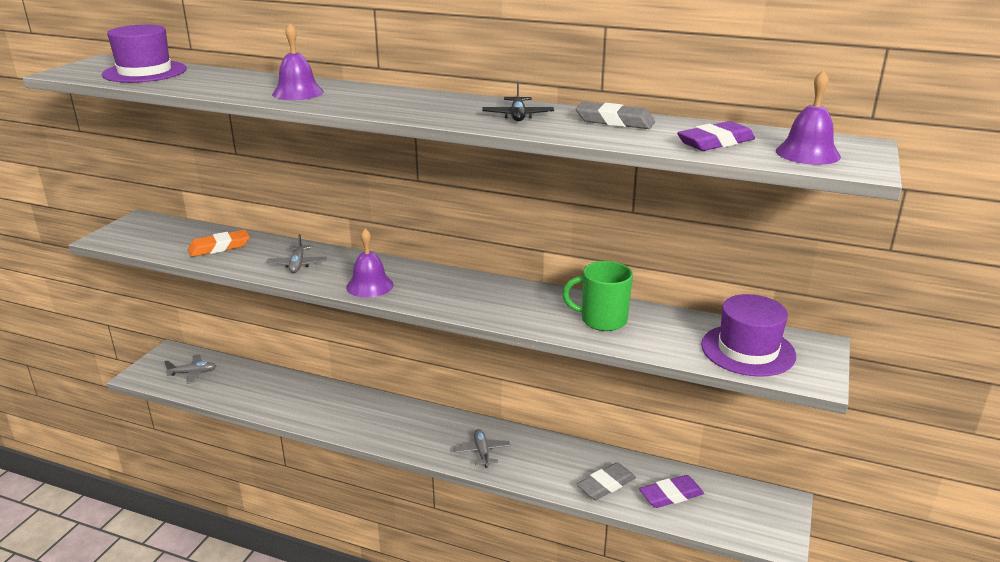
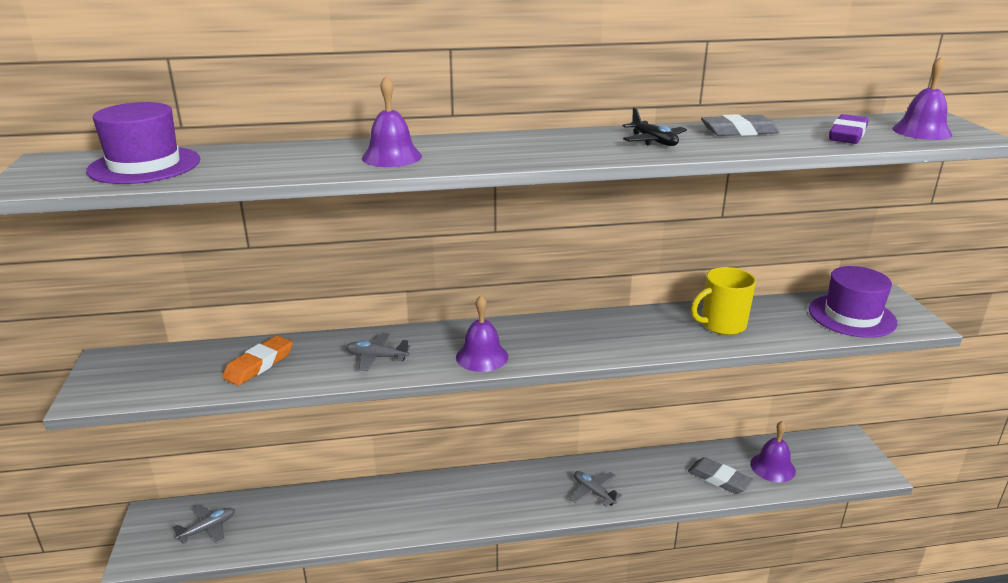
camera: 30 degrees left, 0 degrees up
(297, 264) = (377, 357): grey plane -> grey plane turned 135 degrees clockwise
(602, 320) = (722, 325): green mug -> yellow mug
(606, 485) = (719, 479): grey eraser -> grey eraser turned 75 degrees counterclockwise
(671, 495) = (772, 467): purple eraser -> purple bell

